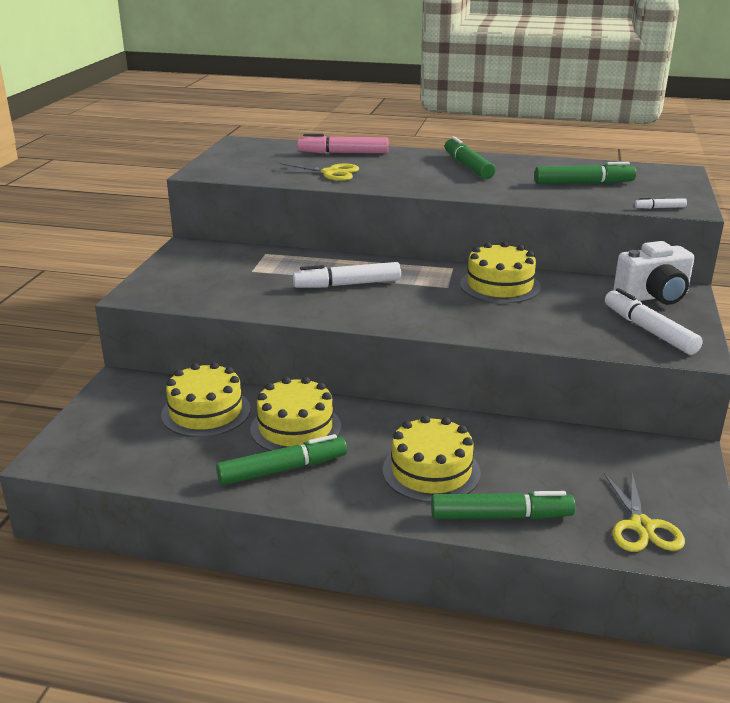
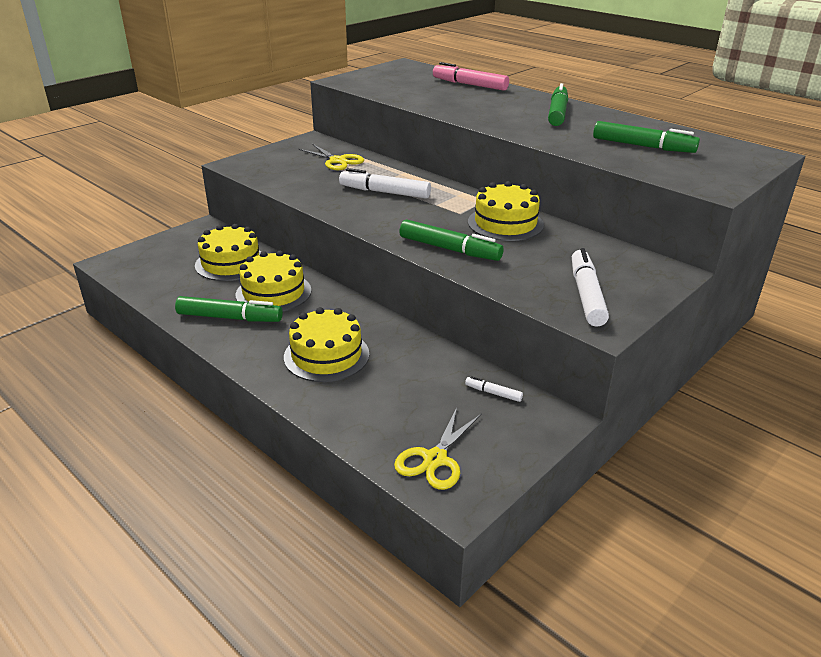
camera: 30 degrees right, 5 degrees up
(330, 173) = (433, 98): yellow scissors -> yellow scissors (337, 161)
(501, 516) = (335, 407): green marker -> green marker (449, 249)
(653, 297) = (635, 269): white camera -> none
(659, 208) = (683, 182): white marker -> white marker (493, 393)

